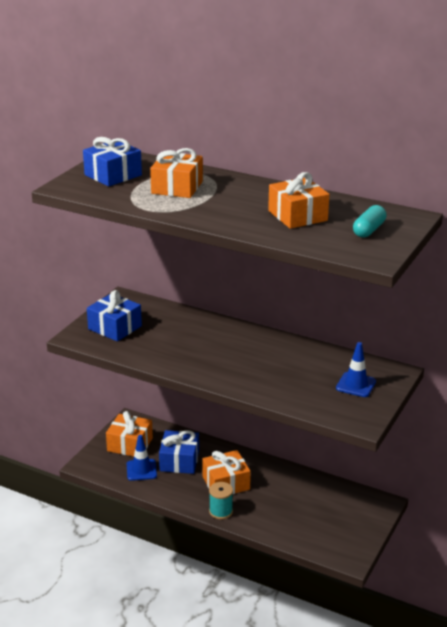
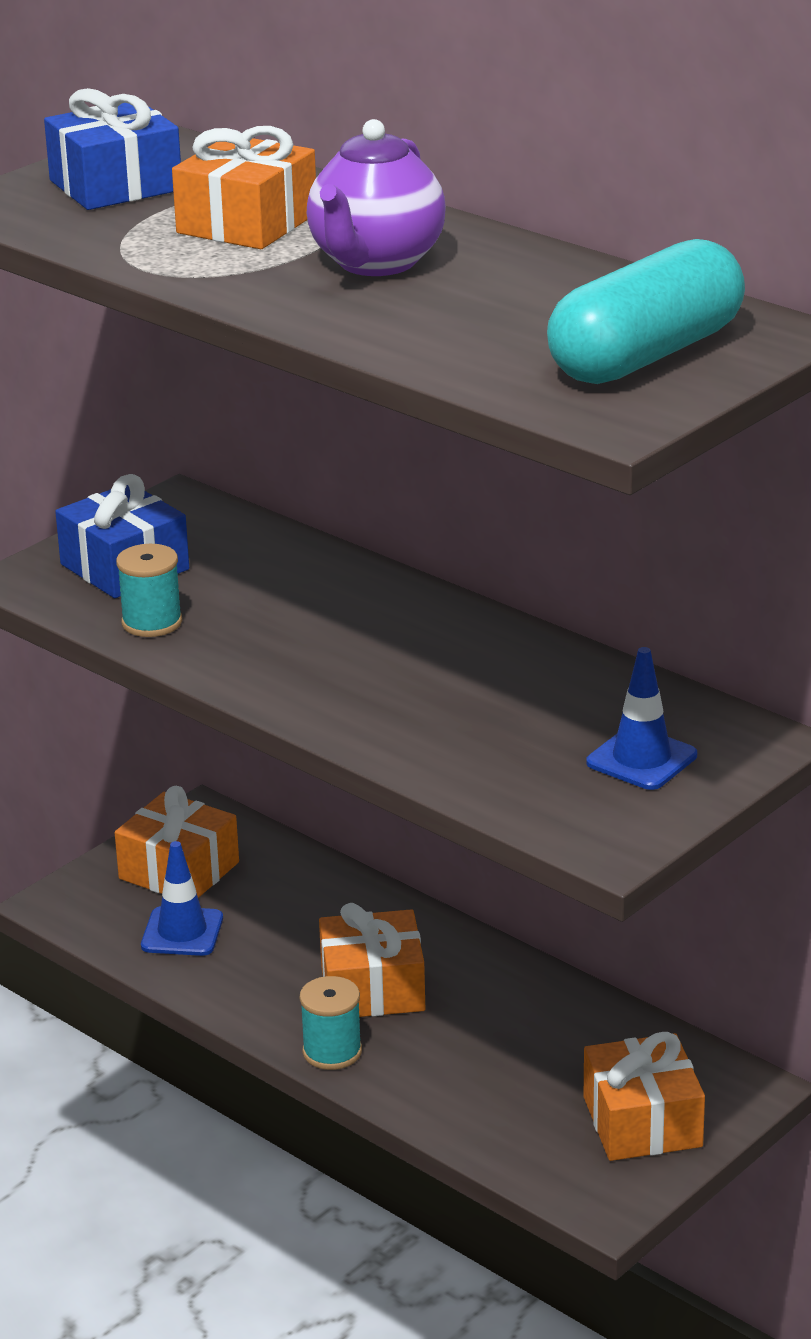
camera: 15 degrees right, 0 degrees up
(137, 350) = (152, 622): none -> turquoise spool
(179, 461) = (281, 923): blue gift -> none
(239, 200) = (376, 263): none -> purple teapot
(297, 216) = (492, 309): orange gift -> orange gift (642, 1122)
(369, 230) = (646, 355): turquoise capsule -> turquoise capsule, size x1.86

